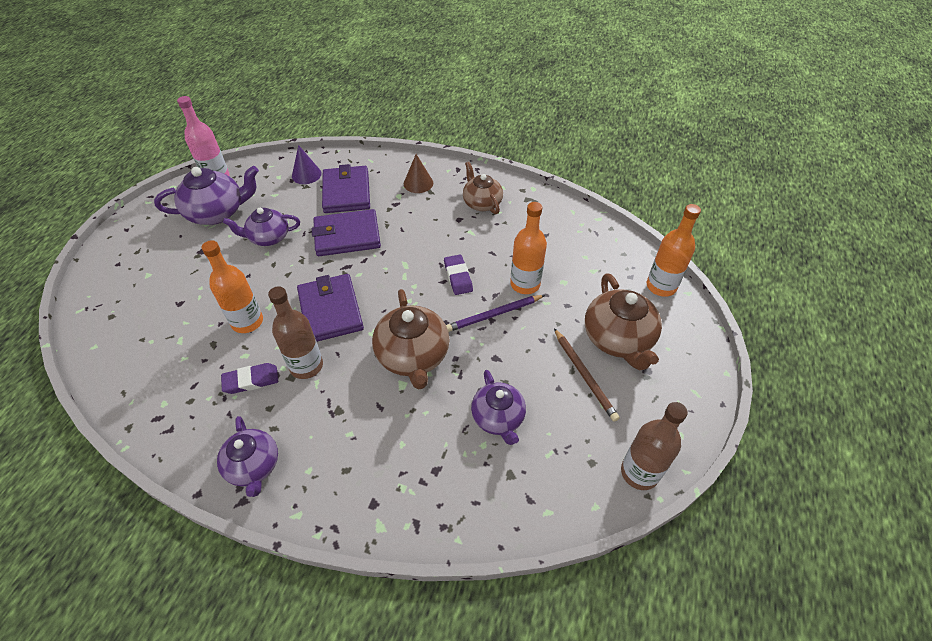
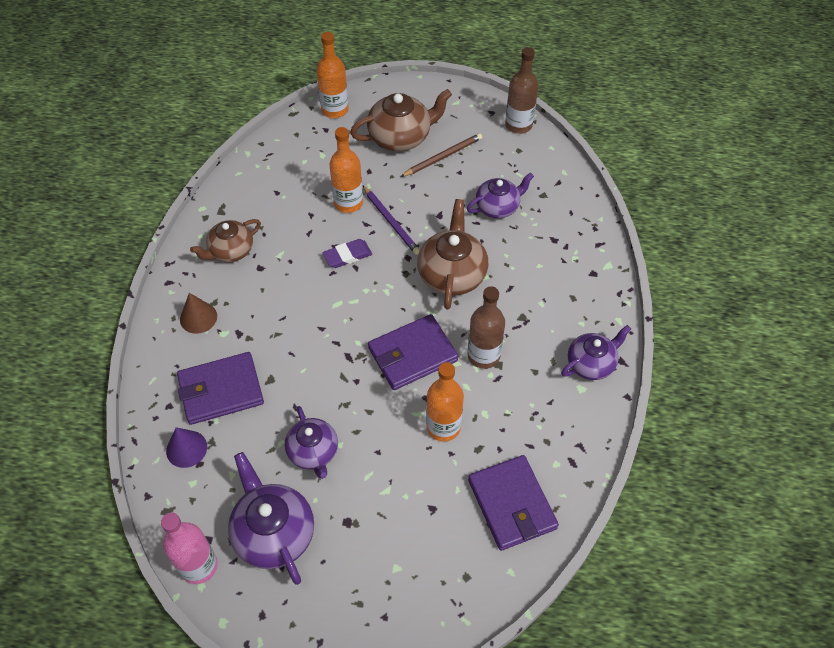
camera: 100 degrees left, 5 degrees up
(251, 380) = (511, 397): purple eraser -> none
(347, 236) = (300, 369): purple wallet -> purple wallet (512, 504)
(413, 356) = (452, 274): brown teapot -> brown teapot turned 60 degrees counterclockwise

